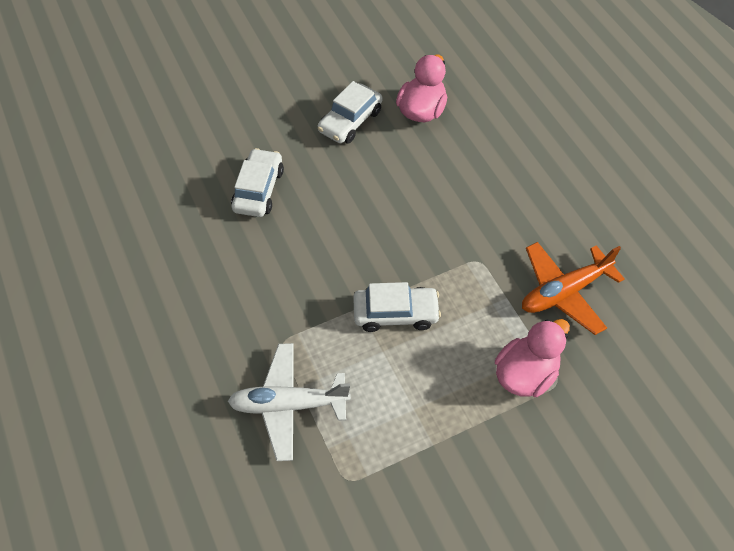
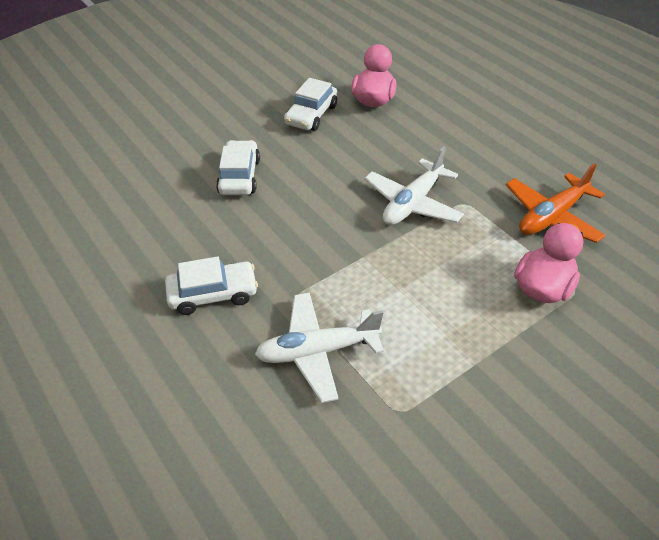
camera: 10 degrees left, 10 degrees down
(395, 313) = (401, 256): white car -> white car (213, 294)
(425, 252) = (413, 203): none -> white plane

